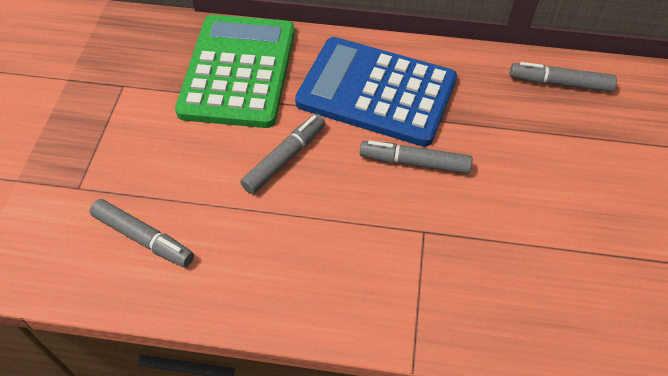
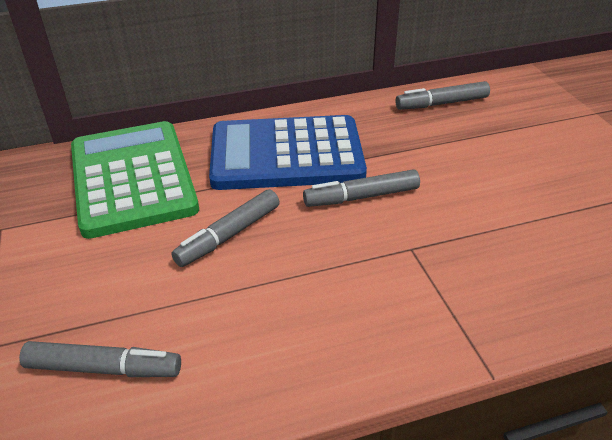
camera: 25 degrees left, 15 degrees down
(285, 158) = (229, 235): grey marker -> grey marker turned 150 degrees counterclockwise

